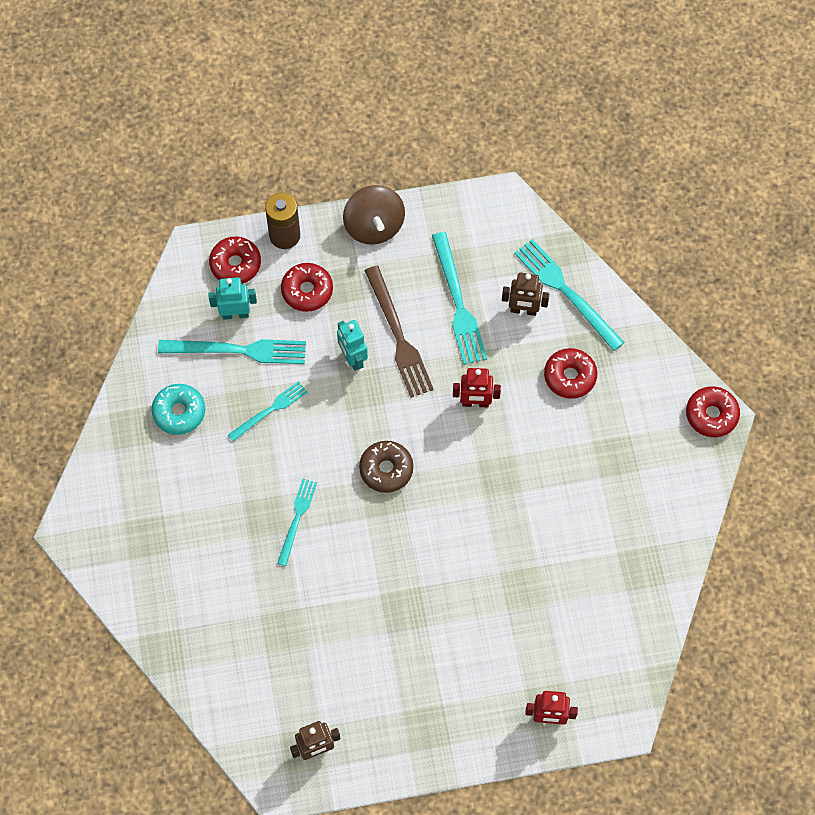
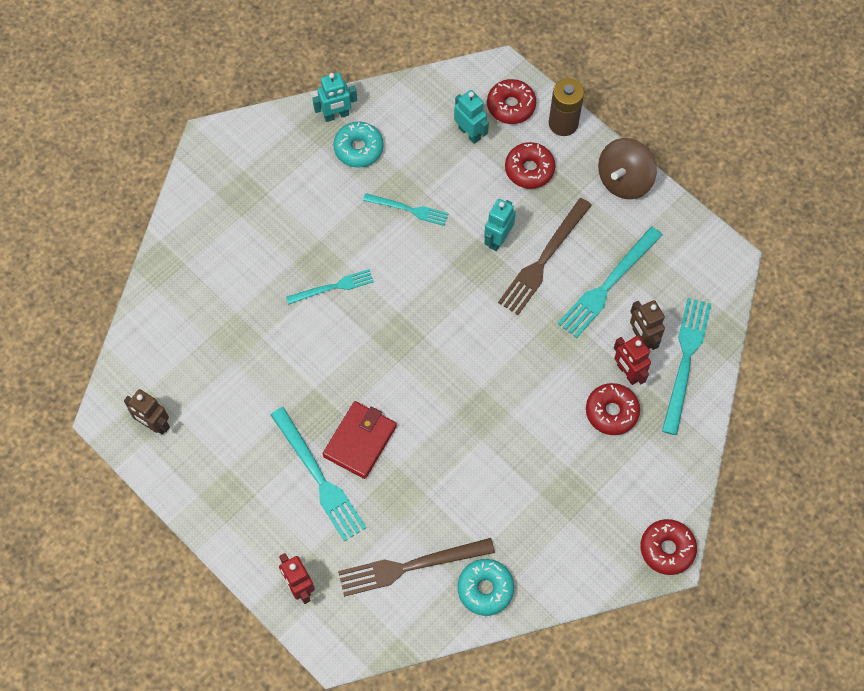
camera: 55 degrees right, 0 degrees up
(131, 409) = (336, 115): none -> turquoise robot
(238, 350) = (441, 155): turquoise fork -> turquoise fork (319, 477)
(386, 469) = (422, 324): brown donut -> none
(455, 588) = (360, 441): none -> red wallet
(475, 403) = (531, 354): red robot -> red robot (627, 373)
(592, 618) = (410, 566): none -> brown fork
(651, 573) = (485, 589): none -> turquoise donut

